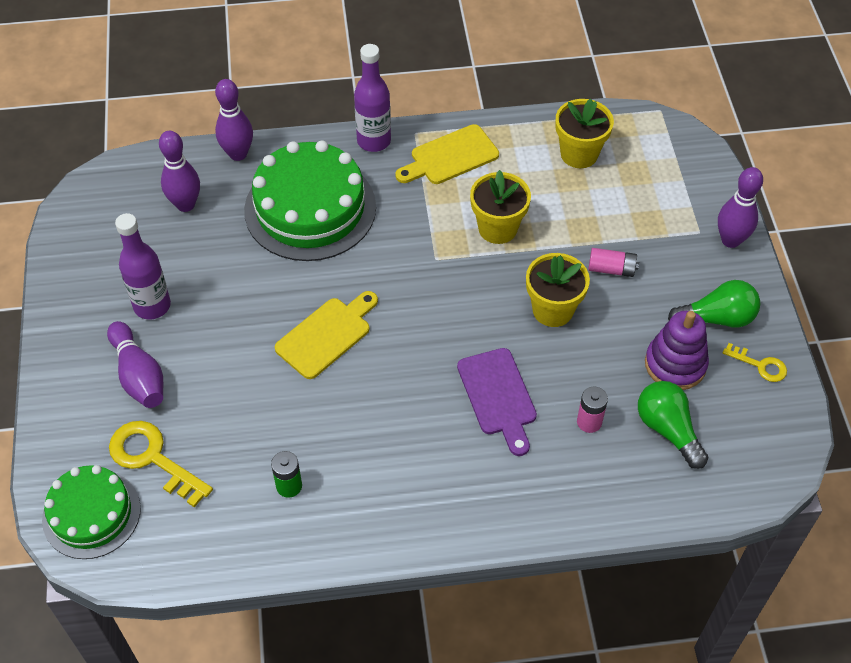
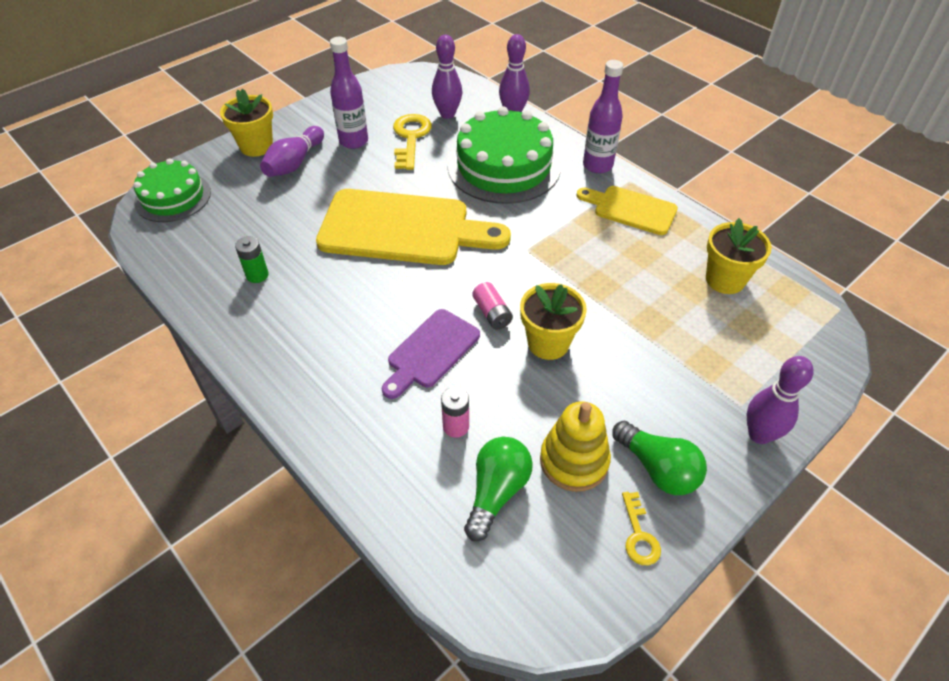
camera: 55 degrees right, 5 degrees down
(153, 458) = (234, 201): yellow key -> yellow key (411, 138)
(326, 335) = (402, 229): yellow cutting board -> yellow cutting board, size x1.83
(497, 228) = (593, 269): yellow flower pot -> yellow flower pot (256, 146)
(611, 269) = (630, 361): pink battery -> pink battery (492, 313)
(675, 364) = (574, 461): purple stacking toy -> yellow stacking toy

